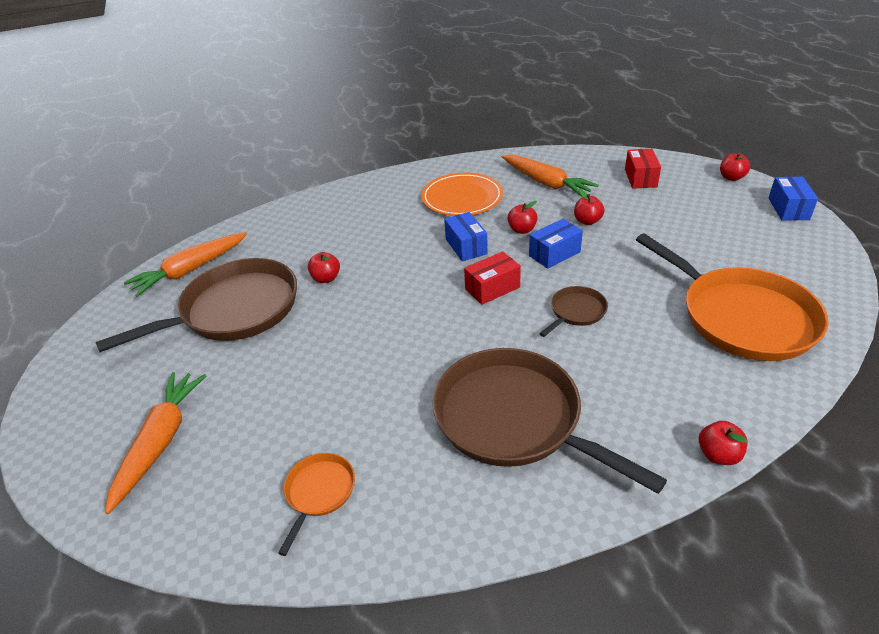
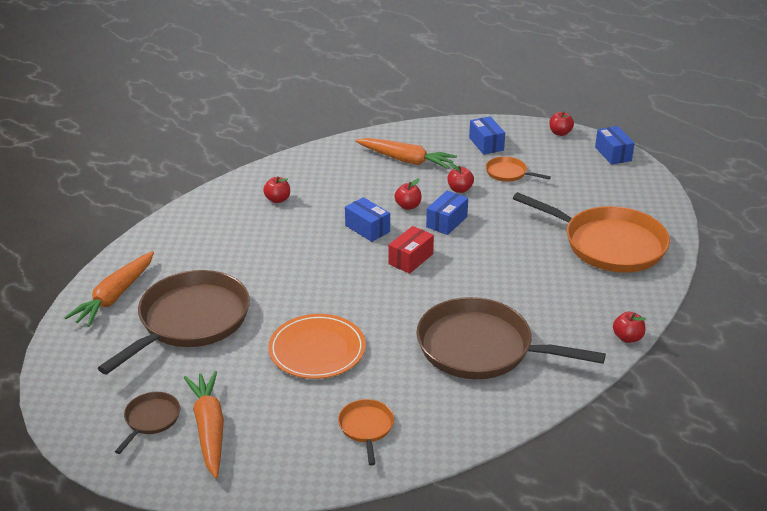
camera: 25 degrees left, 5 degrees down
(326, 278) = (257, 278): red apple -> red apple (277, 199)
(462, 198) = (337, 185): orange plate -> orange plate (317, 350)
(576, 311) = (487, 264): brown pan -> brown pan (151, 419)
(640, 178) = (486, 144): red box -> blue box
(651, 212) = (508, 173): none -> orange pan

